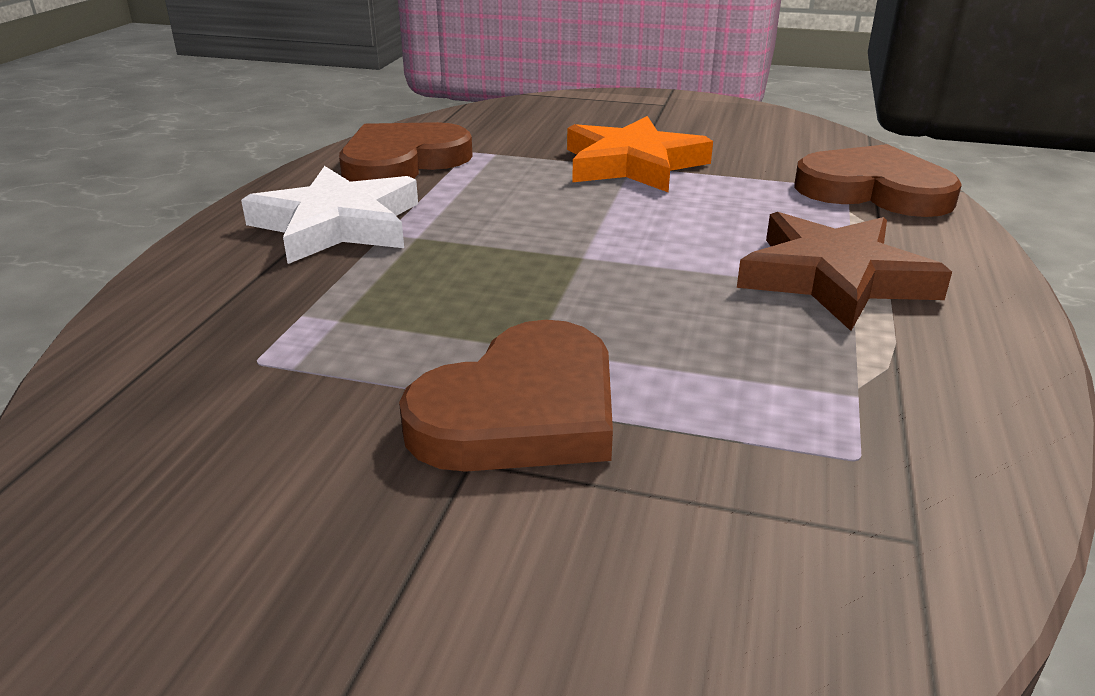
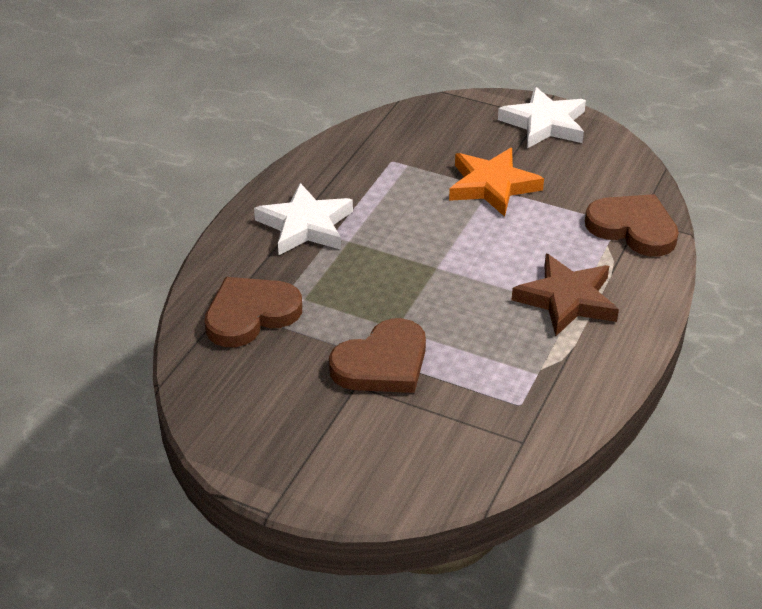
camera: 10 degrees right, 10 degrees up
(402, 161) = (347, 168): brown heart -> brown heart (250, 314)
(676, 109) = (545, 124): none -> white star

